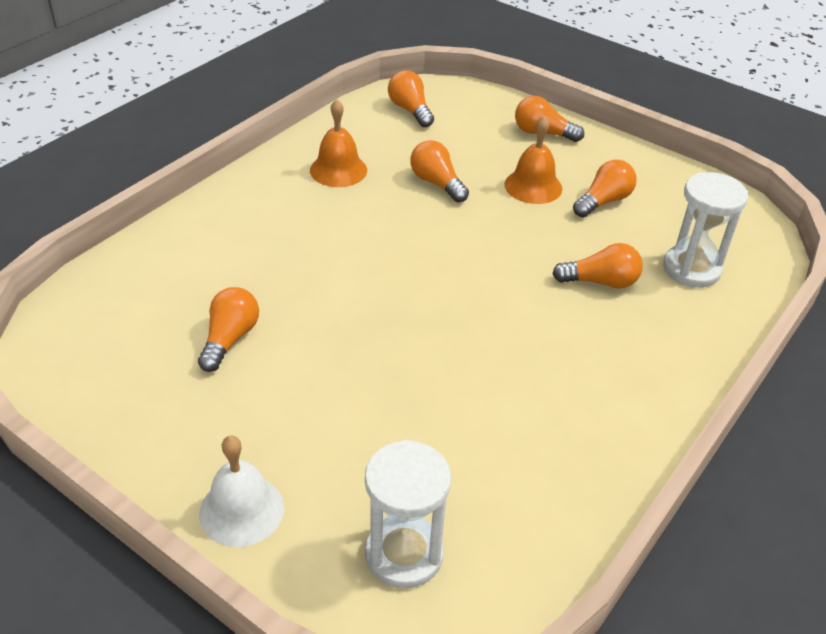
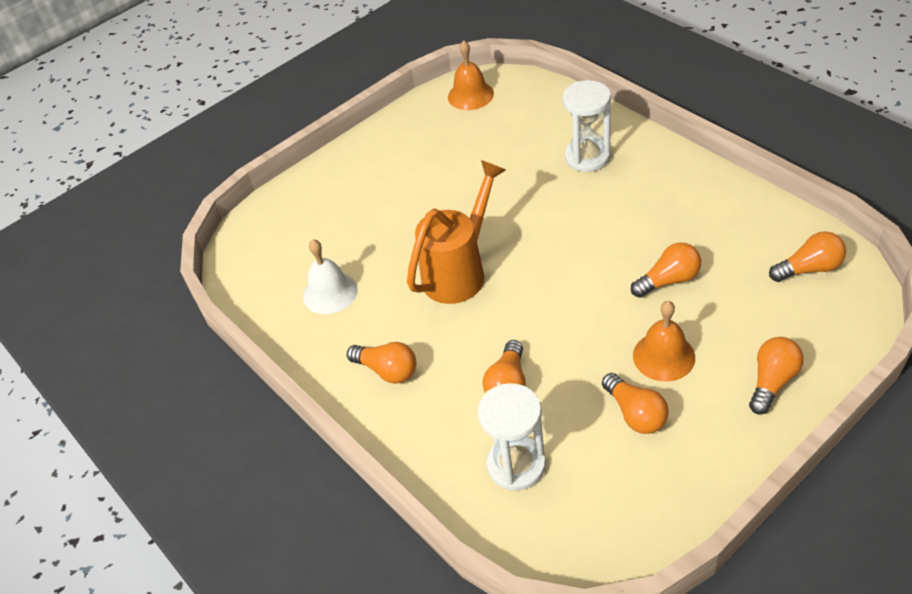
camera: 110 degrees right, 5 degrees up
(230, 339) = (478, 158): orange light bulb -> orange light bulb (387, 370)
(241, 510) = (336, 170): white bell -> white bell (330, 293)
(338, 170) = (690, 212): orange bell -> orange bell (470, 95)
(404, 554) = (283, 237): white hourglass -> white hourglass (587, 157)
(448, 335) = (459, 271): none -> orange watering can

